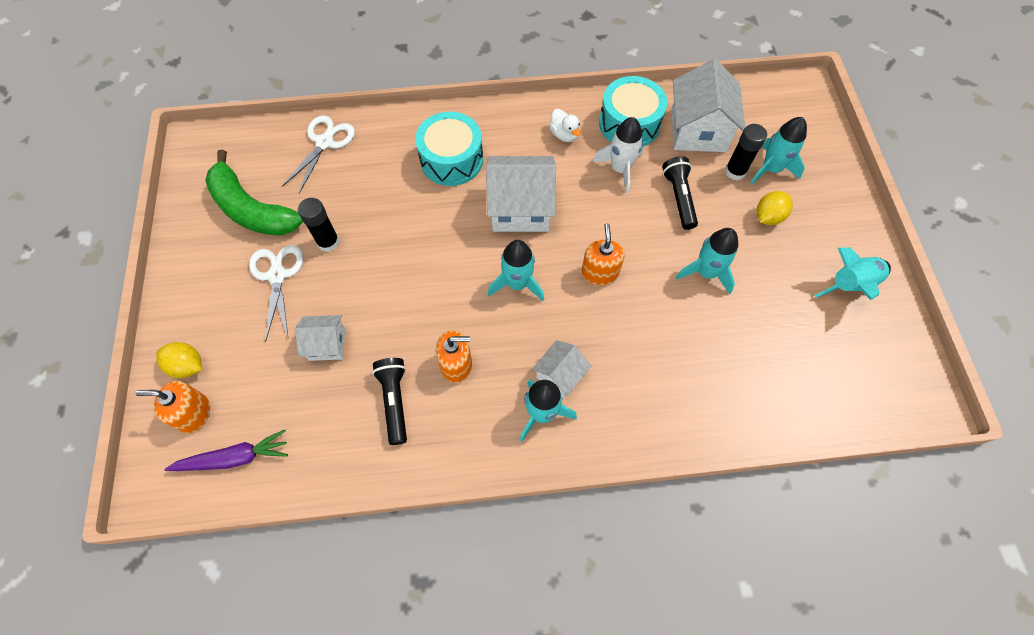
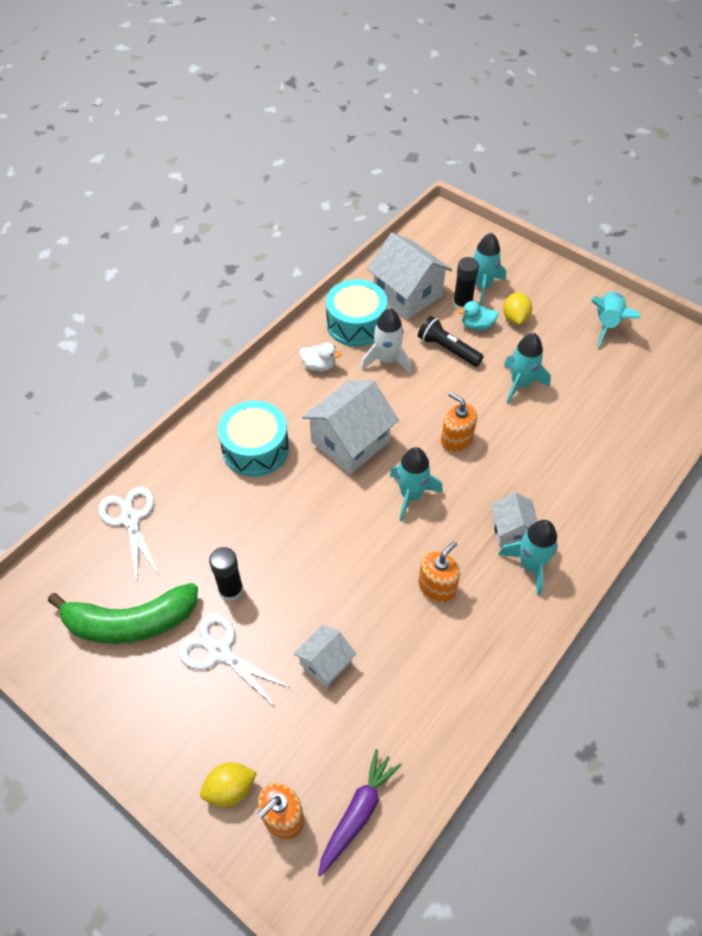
camera: 45 degrees left, 10 degrees down
(395, 401) = (425, 653): black flashlight -> none
(726, 198) = (477, 326): none -> turquoise duck

